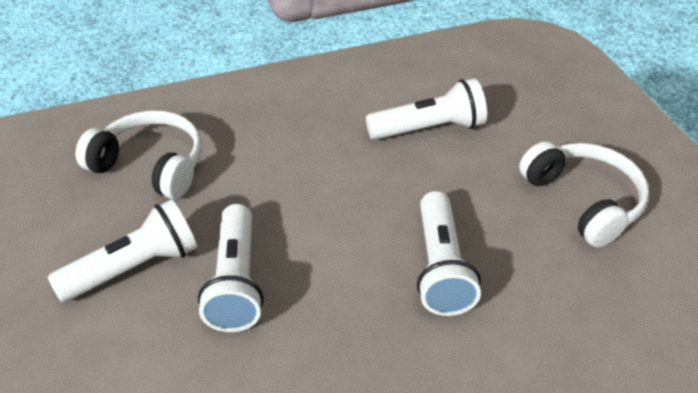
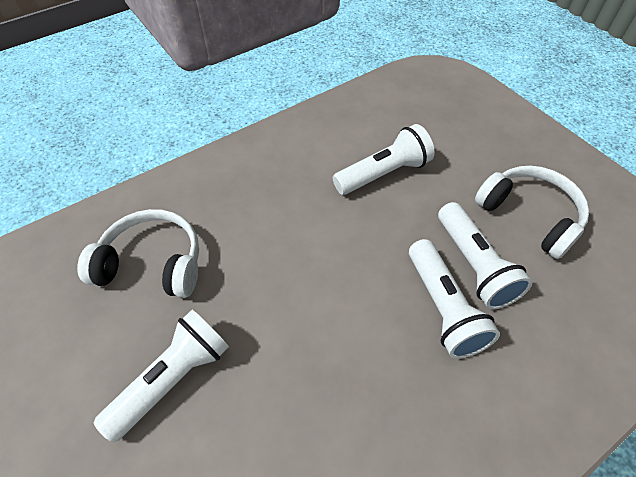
camera: 15 degrees left, 10 degrees up
(235, 282) = (273, 369): white flashlight -> white flashlight (474, 265)

